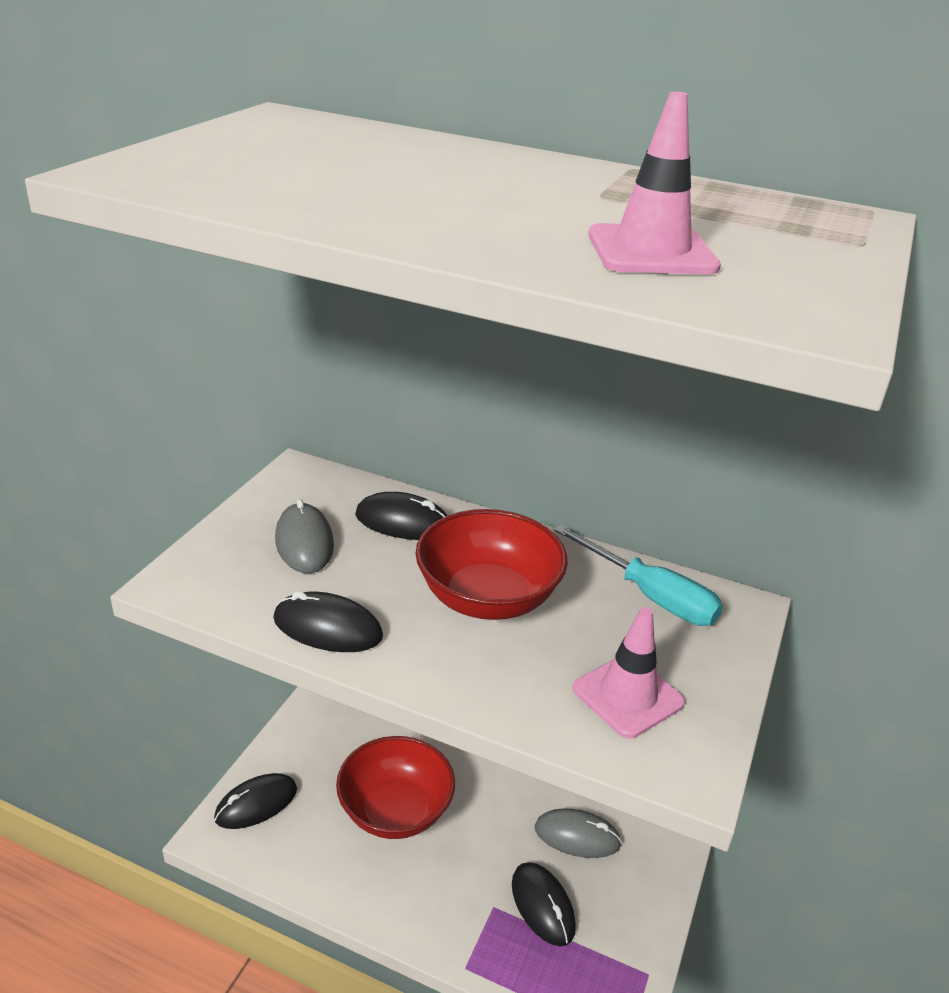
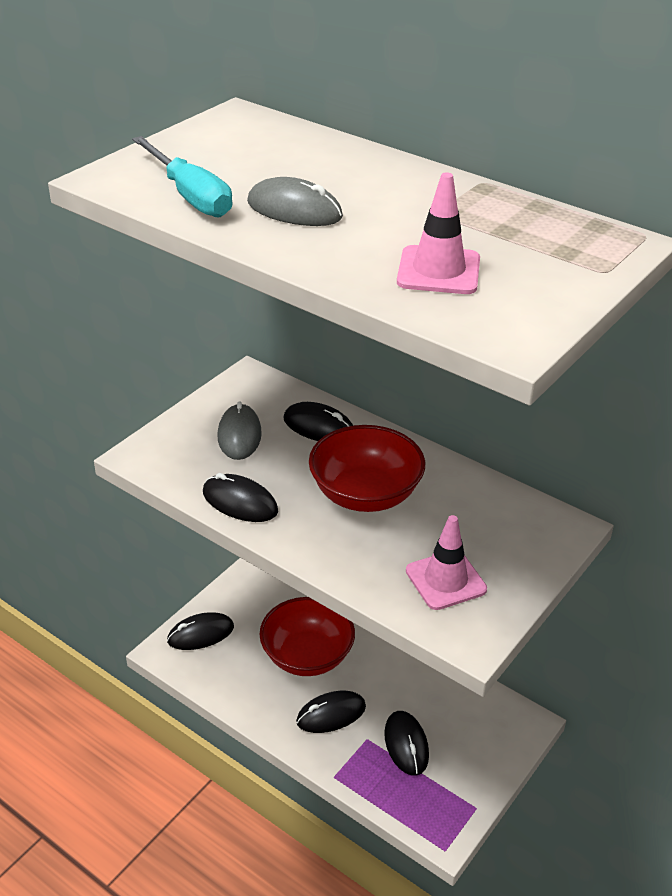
camera: 15 degrees right, 5 degrees up
(442, 882) = (331, 714): none -> black mouse
(577, 836) = (450, 699): grey mouse -> grey mouse (294, 210)
(650, 596) = (495, 508): turquoise screwdriver -> turquoise screwdriver (190, 196)

